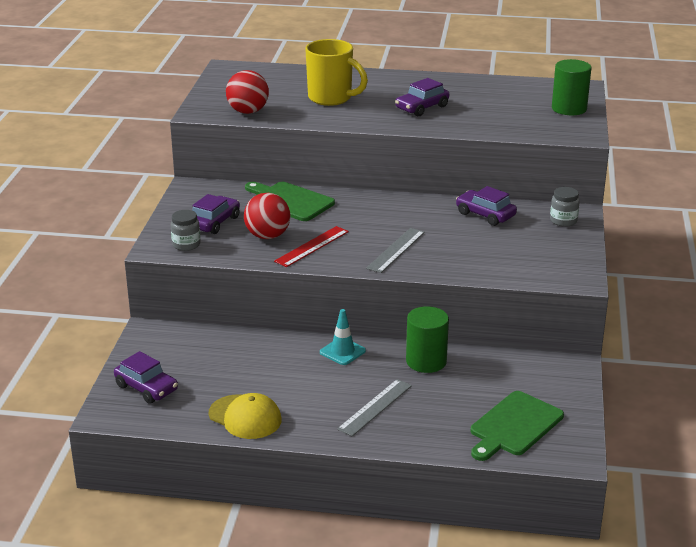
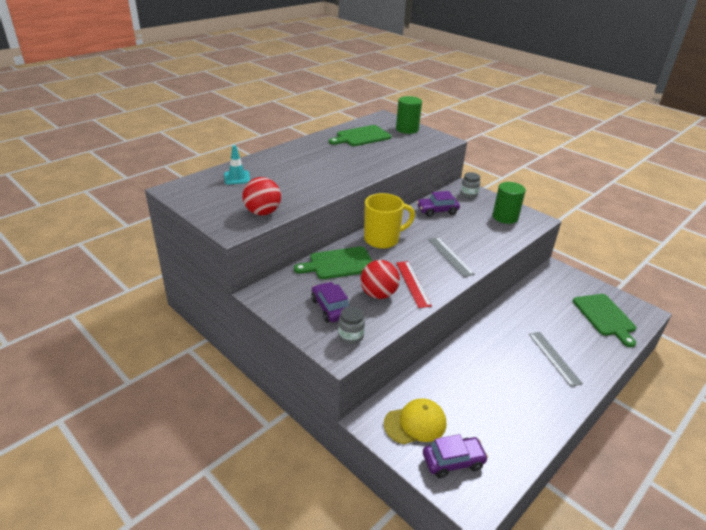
camera: 55 degrees left, 5 degrees up
(245, 417) = (529, 424): yellow cap -> yellow cap (415, 423)
(331, 98) = (289, 178): yellow mug -> yellow mug (383, 239)
(342, 351) = (479, 340): turquoise traffic cone -> turquoise traffic cone (237, 178)
(422, 108) = (348, 160): purple car -> none
(426, 361) = (516, 313): green cylinder -> green cylinder (505, 217)
(495, 95) = (361, 136): none -> green cutting board

